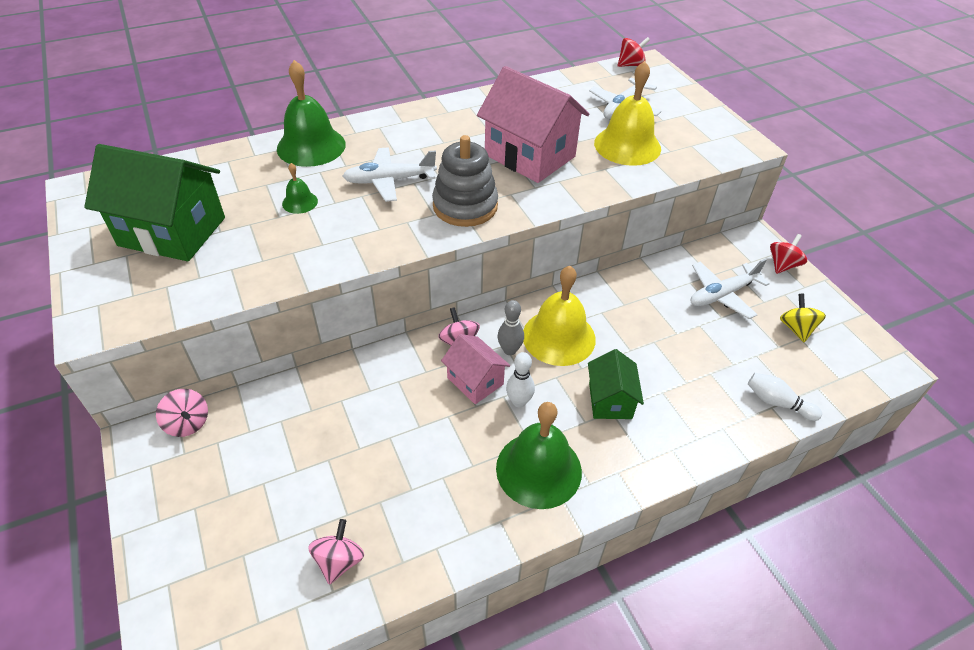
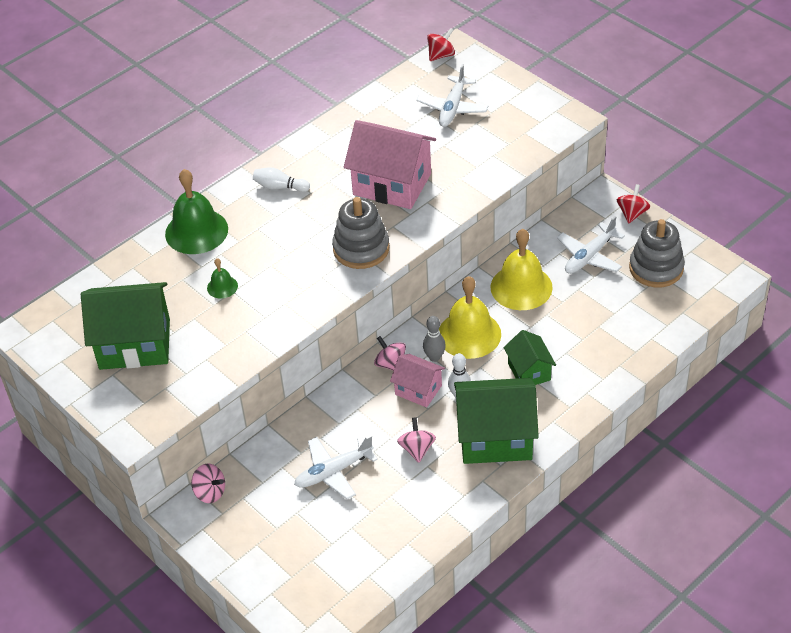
camera: 15 degrees left, 0 degrees up
(339, 561) = (382, 541): pink spinning top -> pink spinning top (417, 449)
(389, 181) = (285, 244): white plane -> white plane (333, 472)
(538, 469) = (495, 438): green bell -> green house
(627, 145) = (471, 149): yellow bell -> yellow bell (521, 287)
(777, 403) = (655, 333): white bowling pin -> white bowling pin (280, 187)
(796, 329) = (656, 268): yellow spinning top -> grey stacking toy

